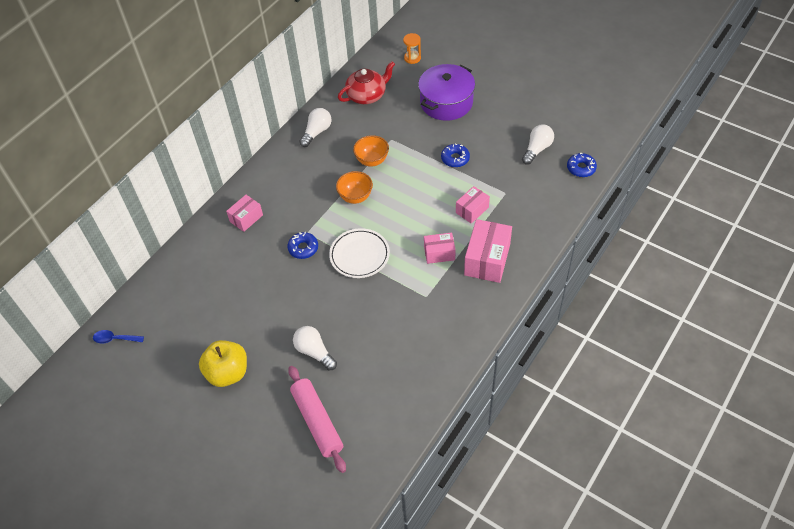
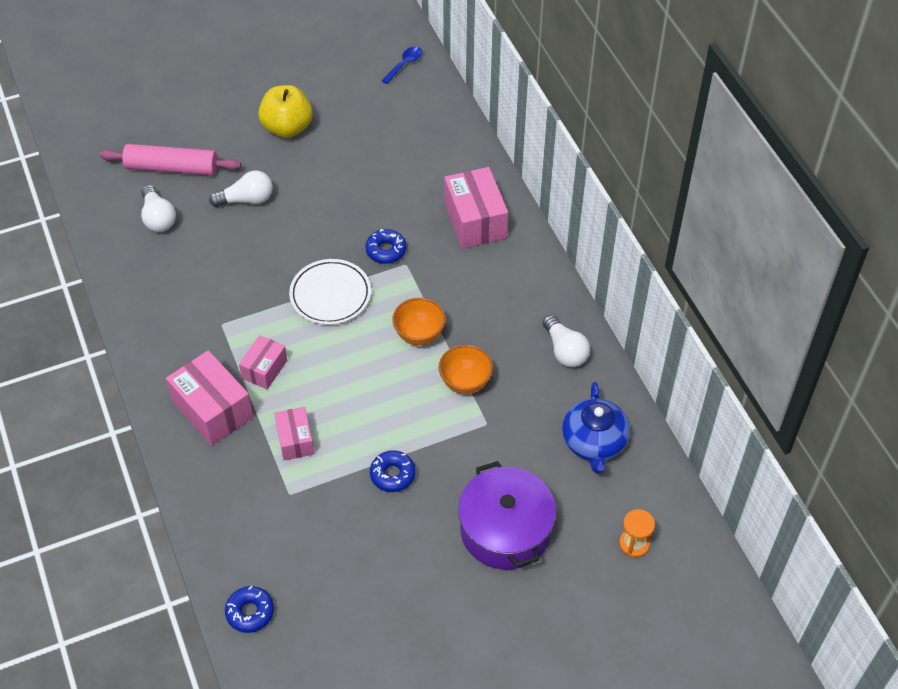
camera: 120 degrees right, 0 degrees up
(246, 218) = (475, 220): pink box -> pink box, size x1.69
(367, 95) = (594, 442): red teapot -> blue teapot
(537, 149) = (327, 582): white light bulb -> white light bulb (158, 218)

